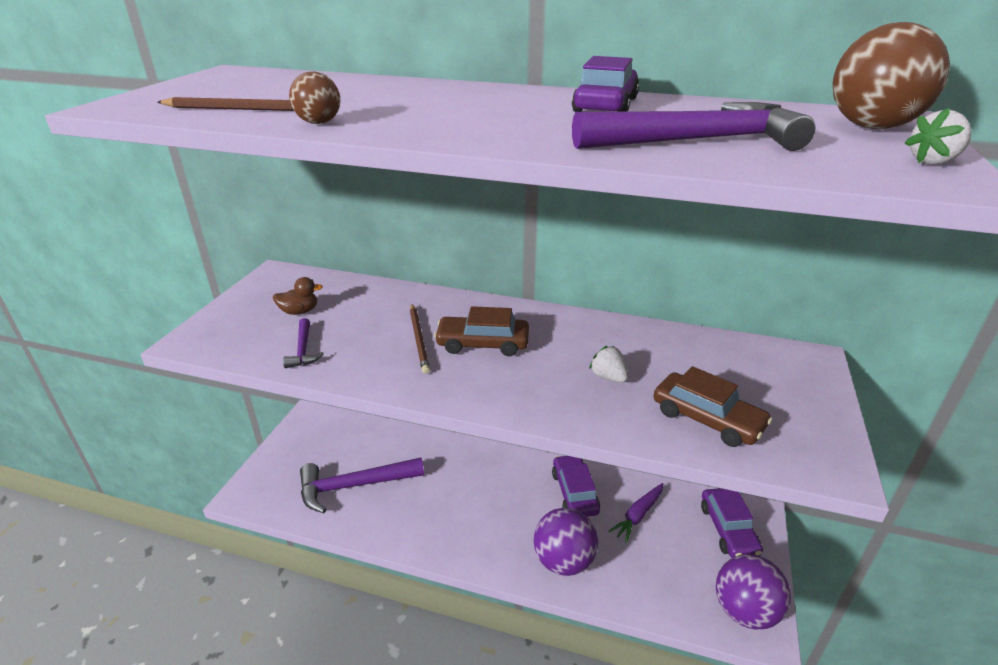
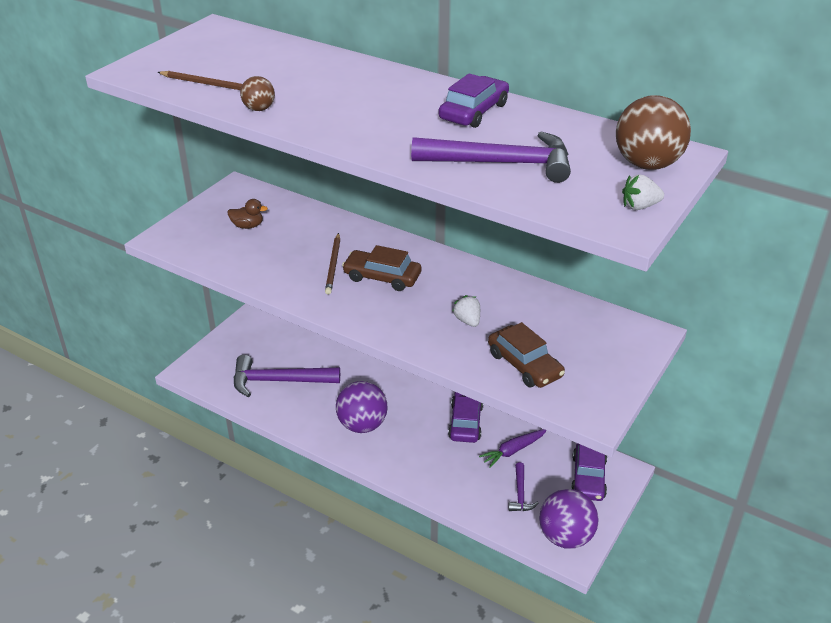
camera: 15 degrees right, 5 degrees up
(303, 350) = (242, 260): purple hammer -> purple hammer (520, 493)
(563, 561) = (432, 471): purple ball -> purple ball (362, 425)

